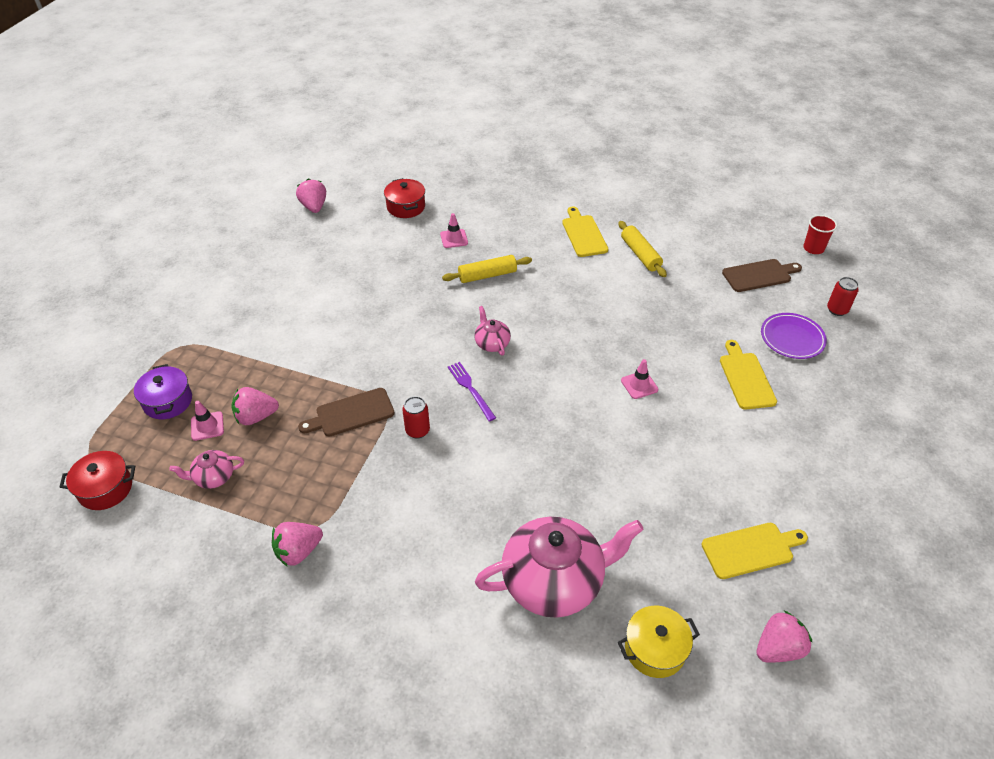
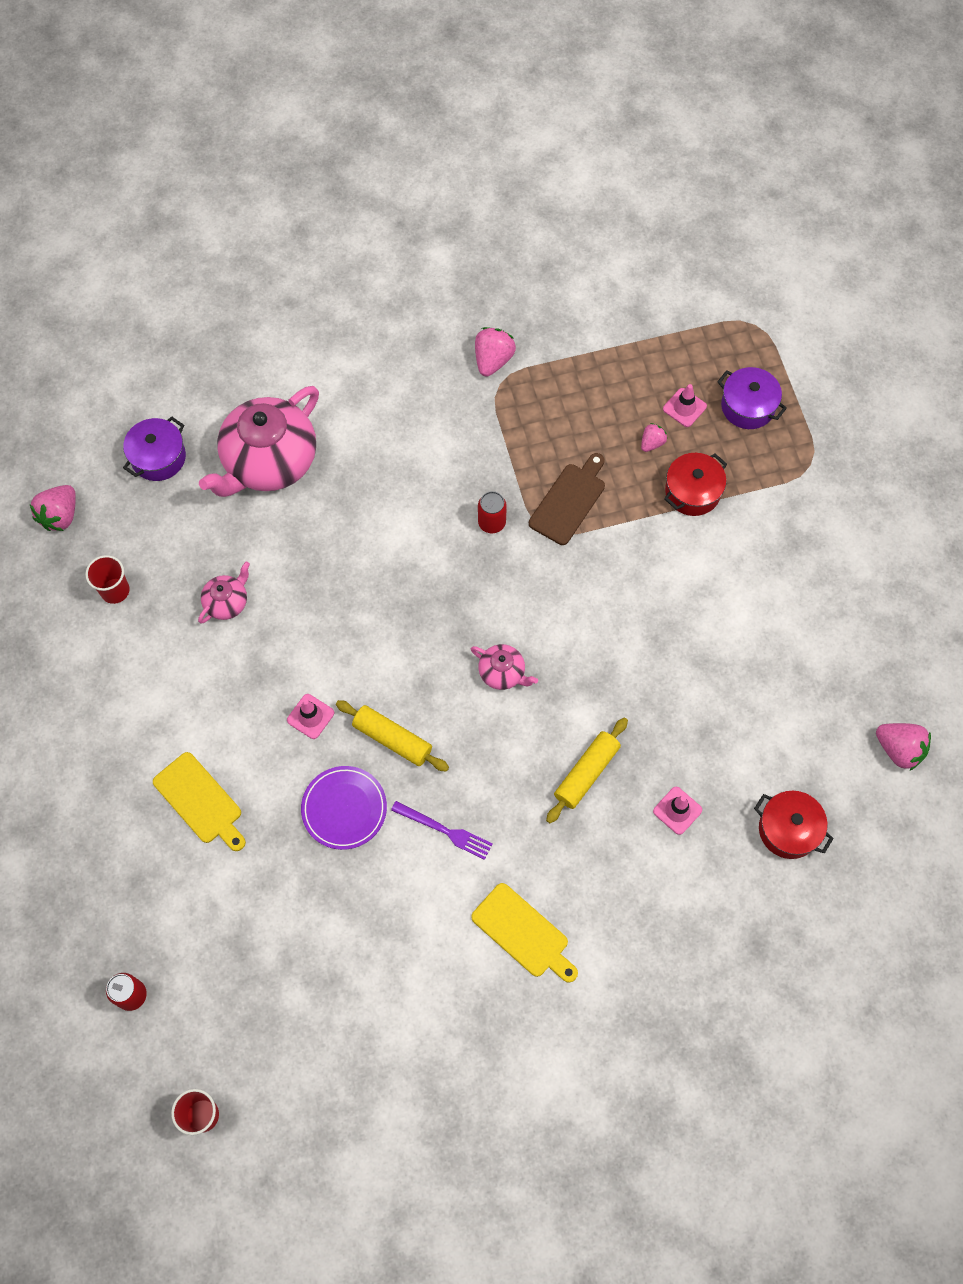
camera: 145 degrees right, 20 degrees up
(105, 489) = (701, 309): red pot -> red pot (692, 492)
(213, 477) = (626, 371): pink teapot -> pink teapot (227, 602)
(256, 416) = (652, 443): pink strawberry -> pink strawberry, size x0.59
(470, 389) = (479, 600): purple fork -> purple fork (445, 831)
(640, 254) = (426, 940): yellow rolling pin -> yellow rolling pin (392, 739)
(655, 649) = (158, 457): yellow pot -> purple pot
(751, 550) = (115, 590): yellow cutting board -> red cup
(759, 275) = (254, 1001): brown cutting board -> none
(792, 338) = (170, 902): purple plate -> purple plate (344, 809)

